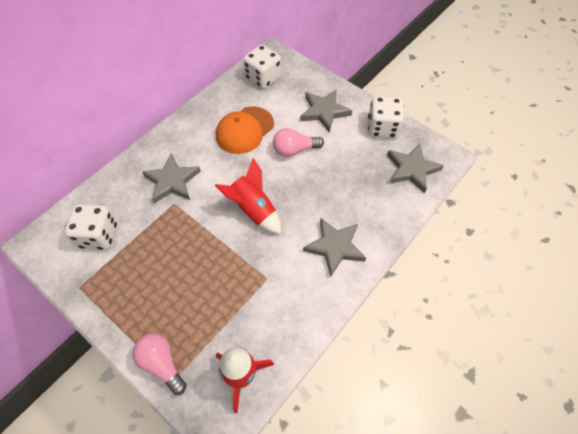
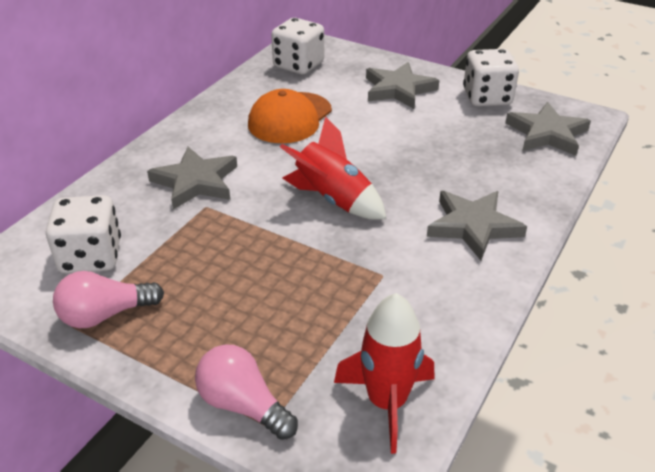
camera: 10 degrees left, 20 degrees down
(294, 150) = (371, 131): pink light bulb -> pink light bulb (105, 315)

